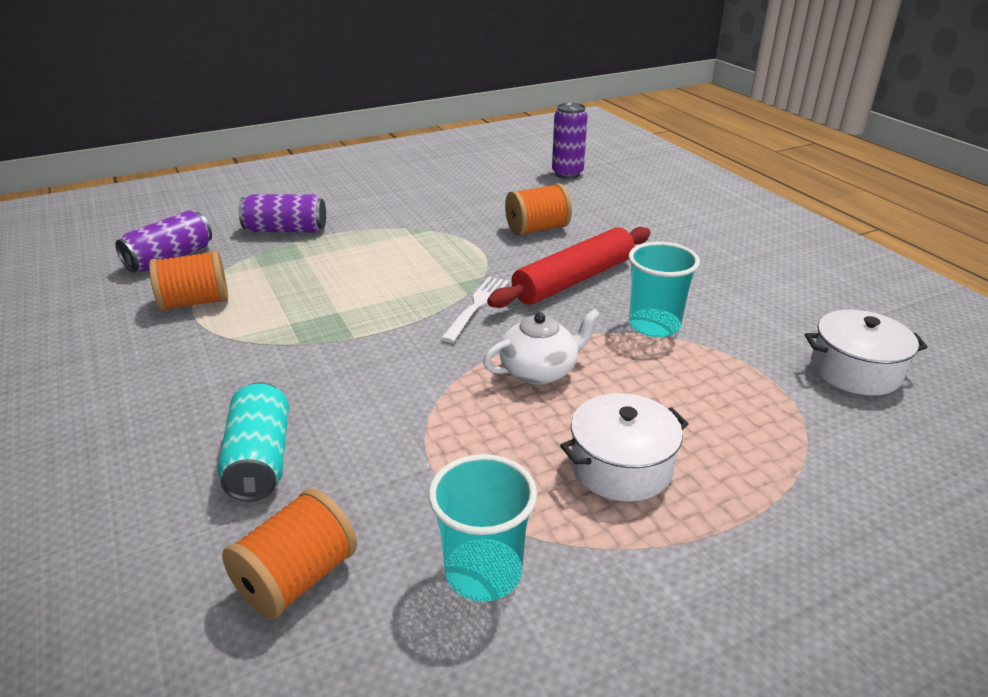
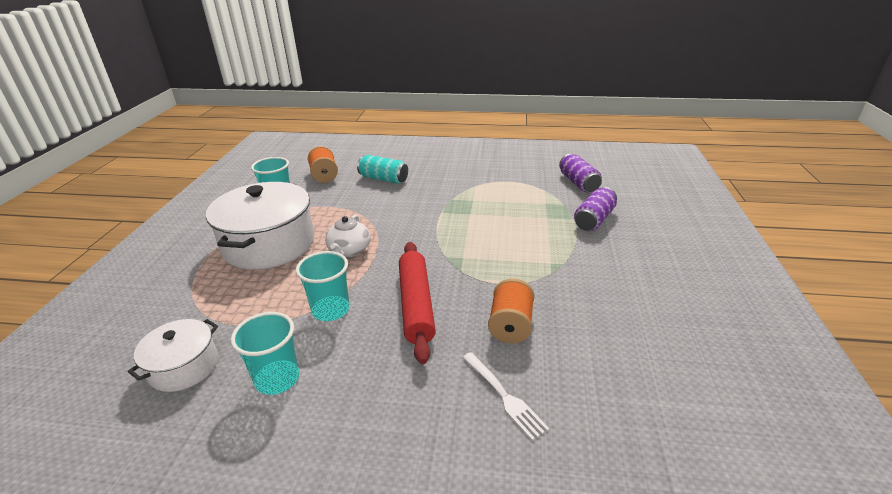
camera: 125 degrees right, 0 degrees up
(195, 302) = (518, 183): orange spool -> none
(477, 306) = (428, 255): white fork -> white fork (504, 396)
(567, 174) = (640, 420): purple can -> none
(621, 466) = (269, 244): white pot -> white pot, size x1.88
(765, 307) = (277, 379): none -> turquoise cup

